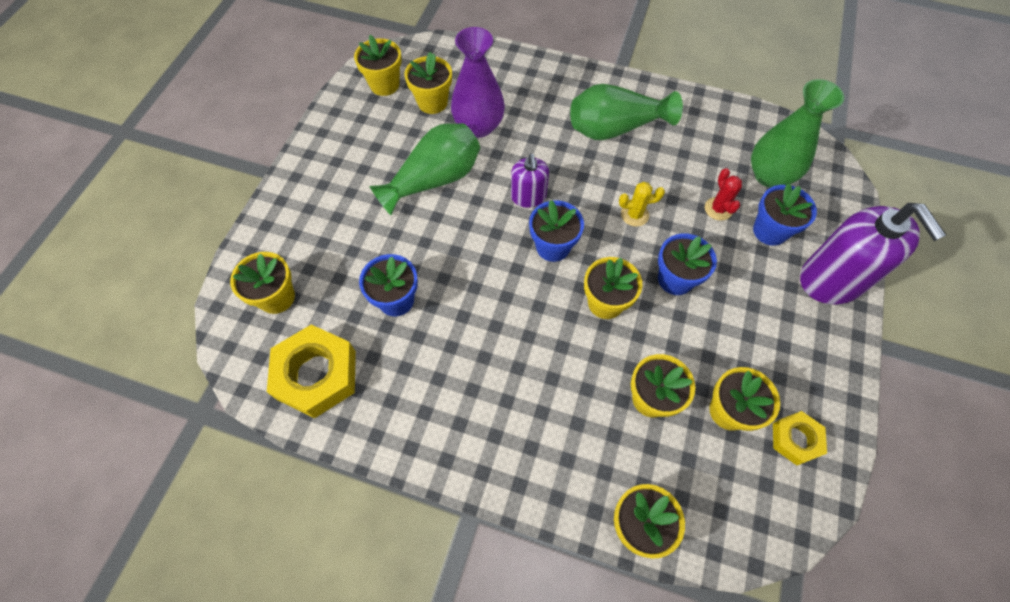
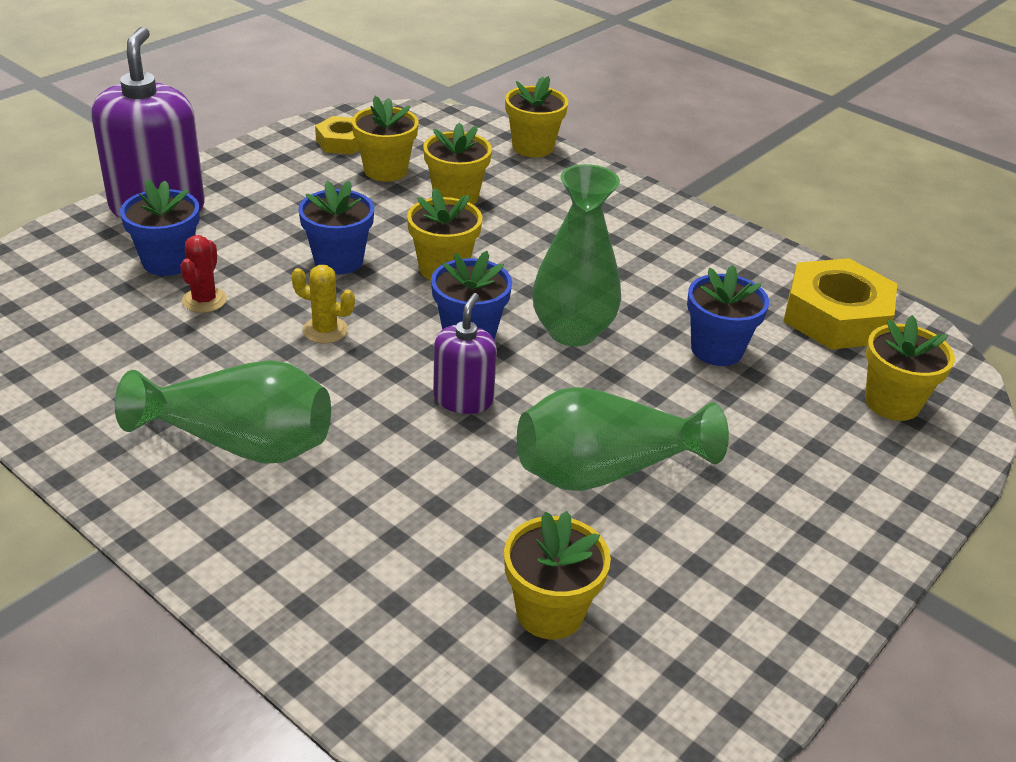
camera: 160 degrees left, 25 degrees down
(384, 85) = (642, 694): yellow flower pot -> none
(479, 126) = (481, 531): purple vase -> none
(769, 175) = (86, 309): green vase -> green vase (572, 331)

